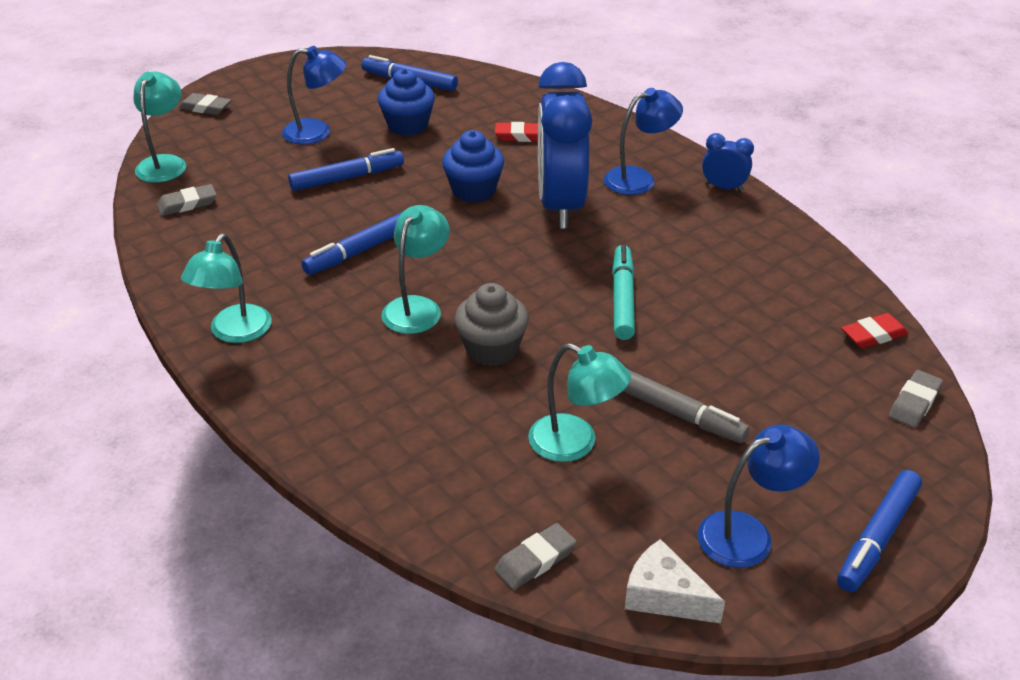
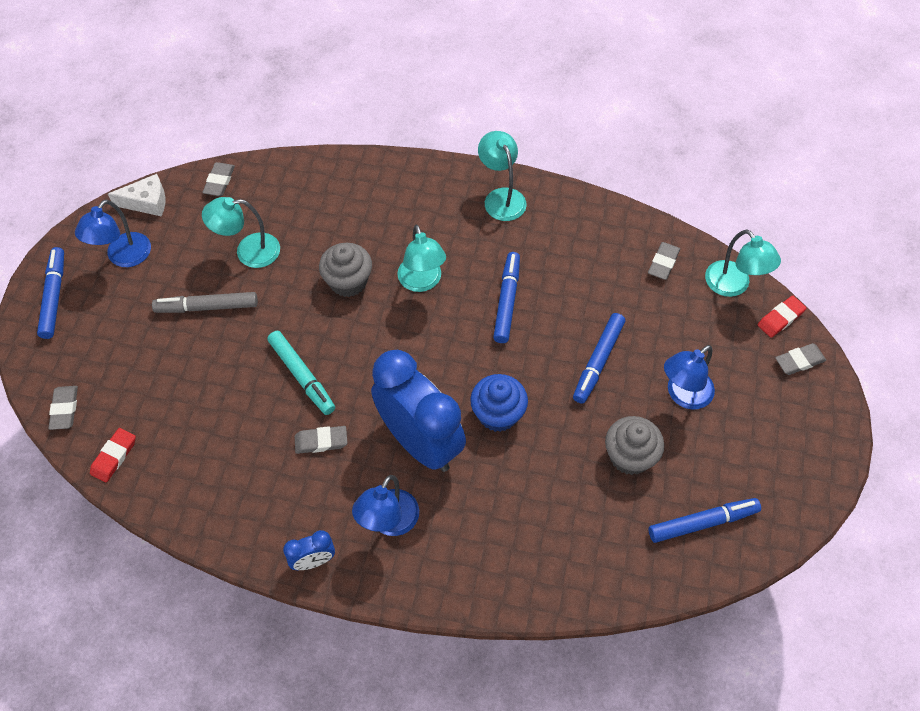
camera: 140 degrees right, 20 degrees up
(408, 125) = (630, 456): blue cupcake -> grey cupcake
(521, 136) = (530, 511): red eraser -> red eraser (780, 318)
(649, 247) = (321, 441): none -> grey eraser

